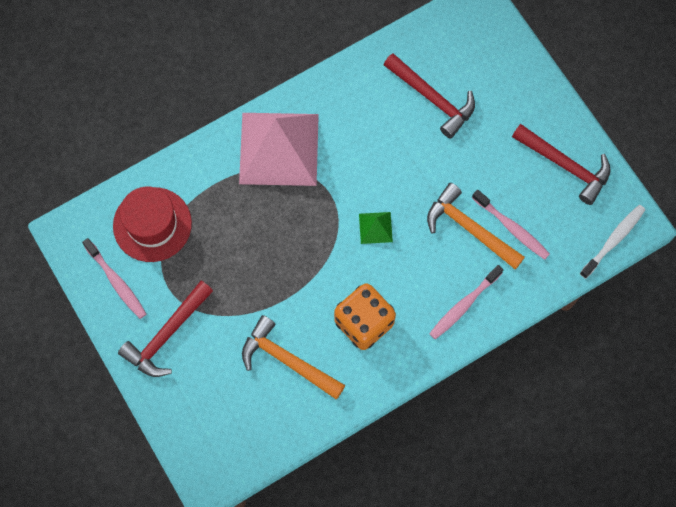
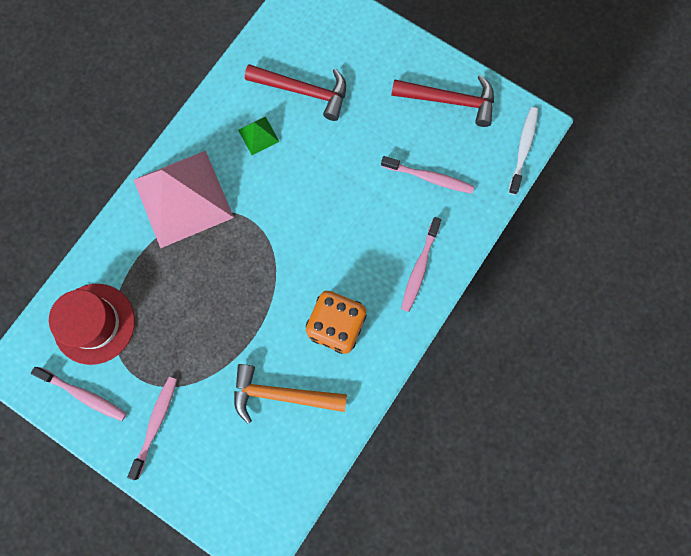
camera: 25 degrees left, 5 degrees up
(166, 335) = (155, 424): red hammer -> pink toothbrush
(375, 227) = (306, 232): green pyramid -> green pyramid (258, 135)
(469, 228) = (391, 195): orange hammer -> none

